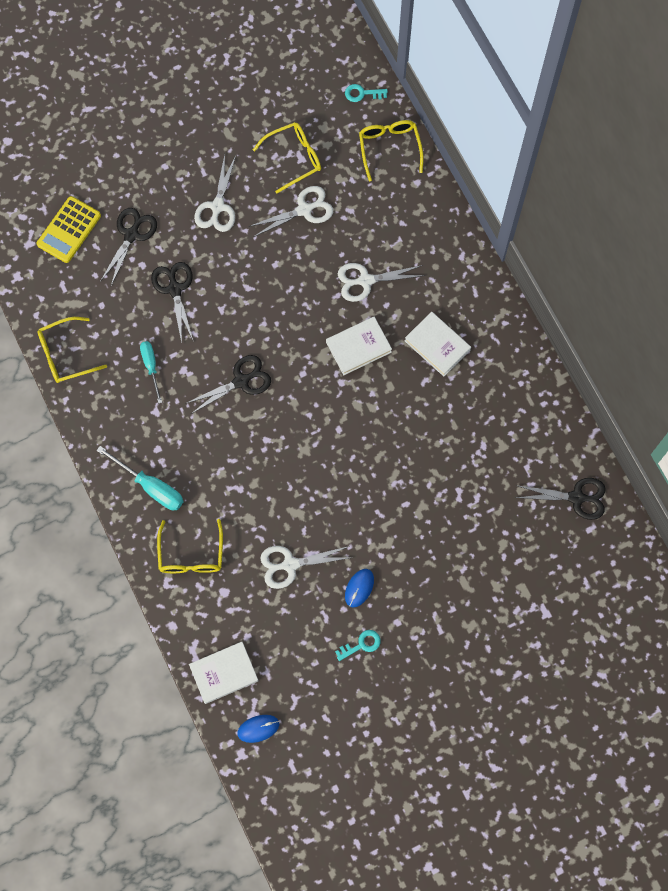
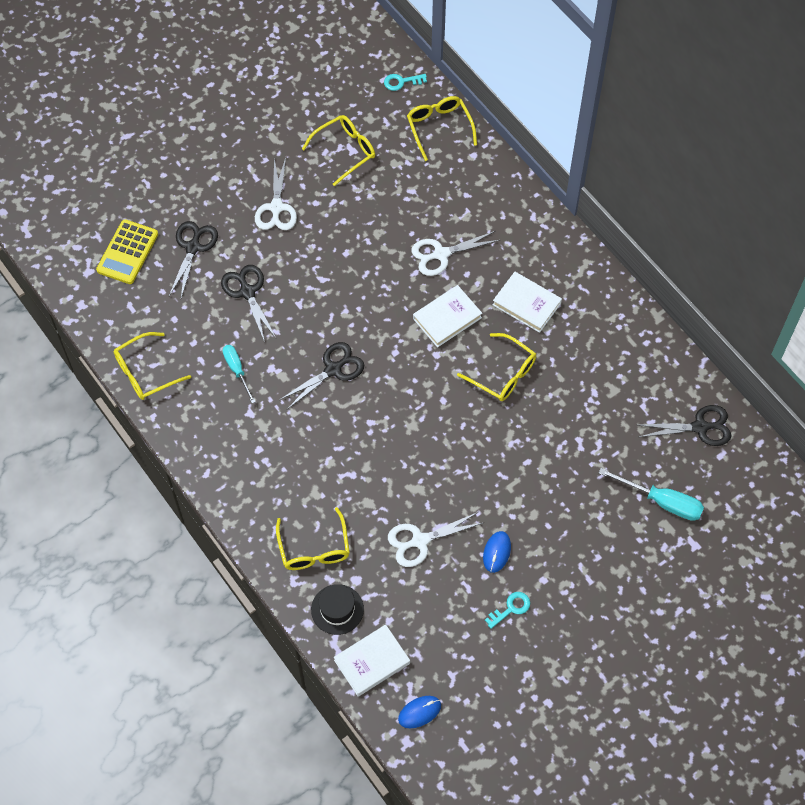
camera: 10 degrees left, 10 degrees down
(151, 486) = (258, 487): turquoise screwdriver -> turquoise screwdriver (662, 501)
(201, 617) = (337, 609): none -> black hat
(304, 210) = (365, 197): white scissors -> none
(400, 412) = (503, 374): none -> yellow glasses

